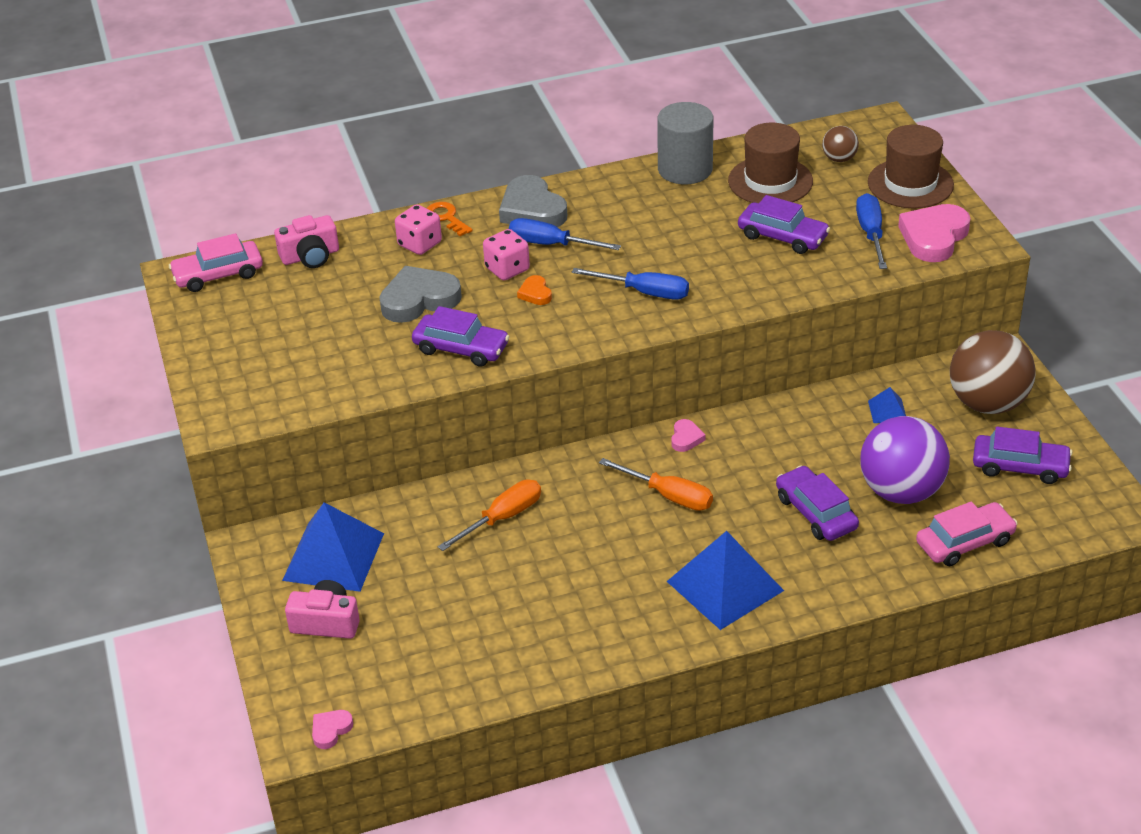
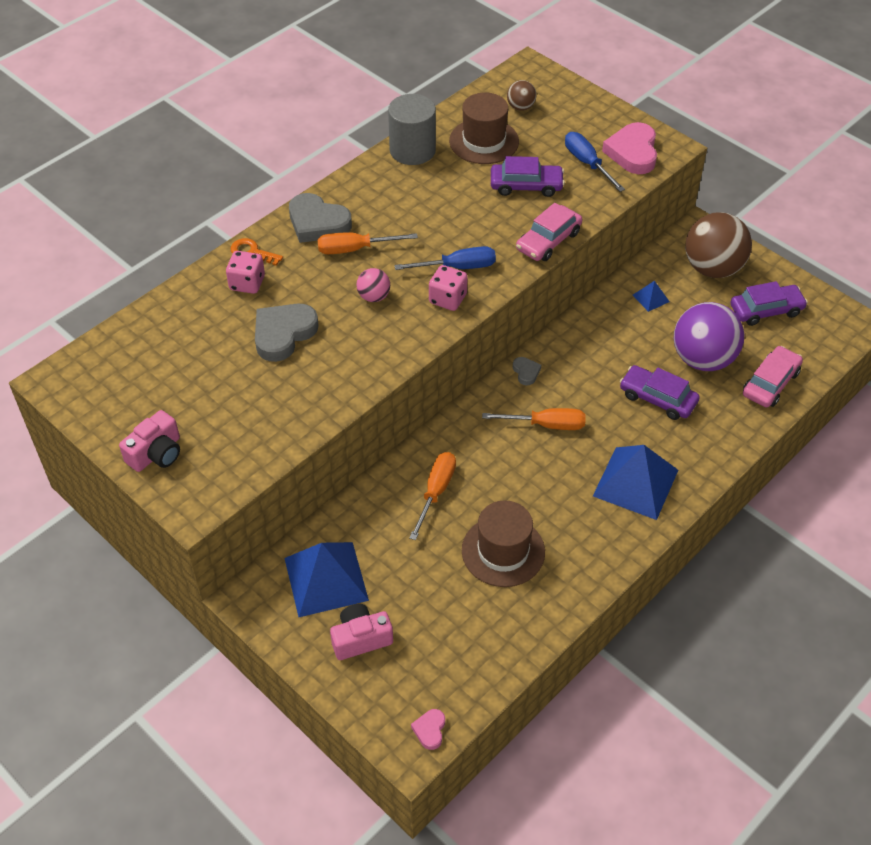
camera: 30 degrees left, 10 degrees up
(218, 274) = (91, 369): pink car -> pink car (548, 241)
(310, 256) = (161, 325): pink camera -> pink camera (156, 453)
(461, 348) = (349, 366): purple car -> none
(507, 269) = (336, 282): pink dice -> pink dice (447, 299)
(535, 293) = (374, 297): orange heart -> pink ball
(551, 244) = (355, 249): blue screwdriver -> orange screwdriver
(686, 438) = (526, 372): pink heart -> grey heart
(910, 184) = (586, 113): brown hat -> brown hat (503, 551)

